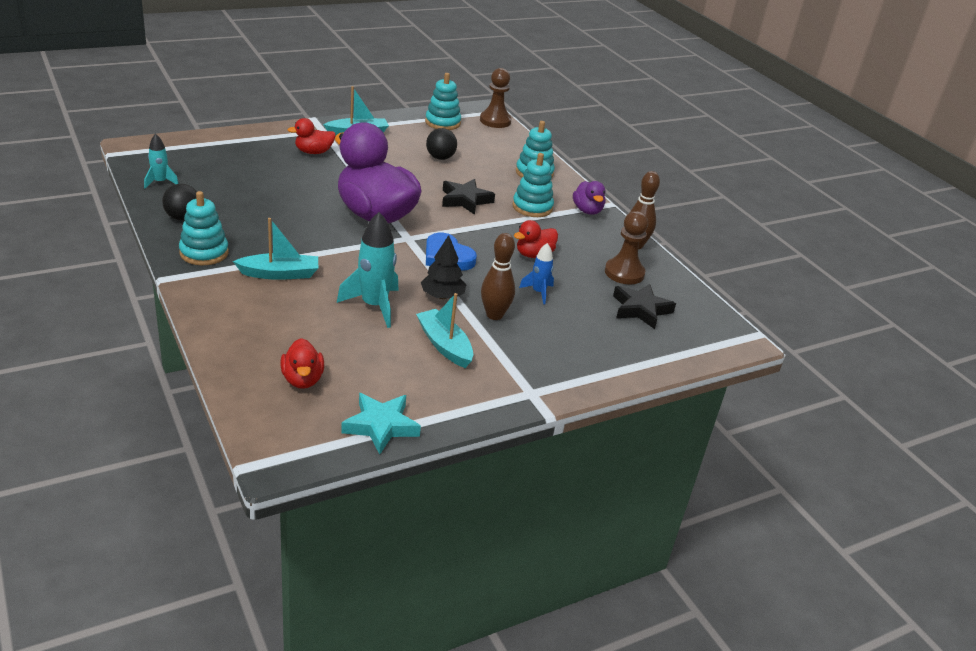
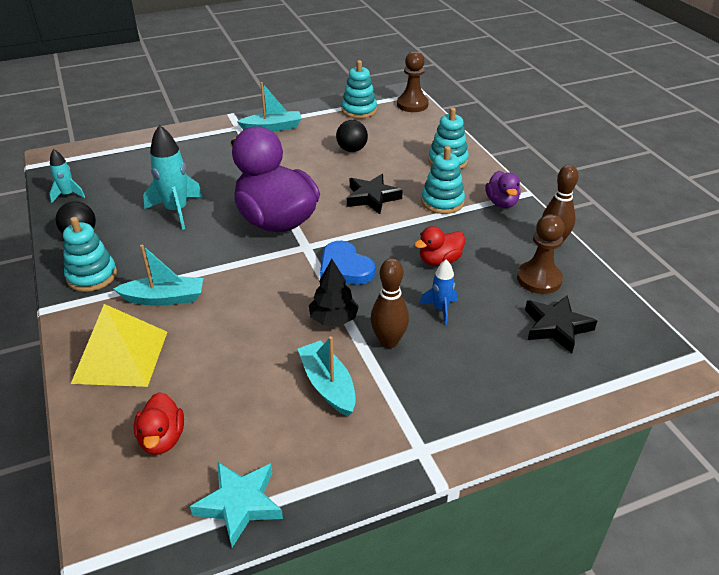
camera: 10 degrees right, 5 degrees up
(249, 318) = (120, 356): none -> yellow pyramid
(313, 152) = (225, 151): red duck -> none
(374, 306) = (257, 335): turquoise rocket -> turquoise rocket (176, 211)

